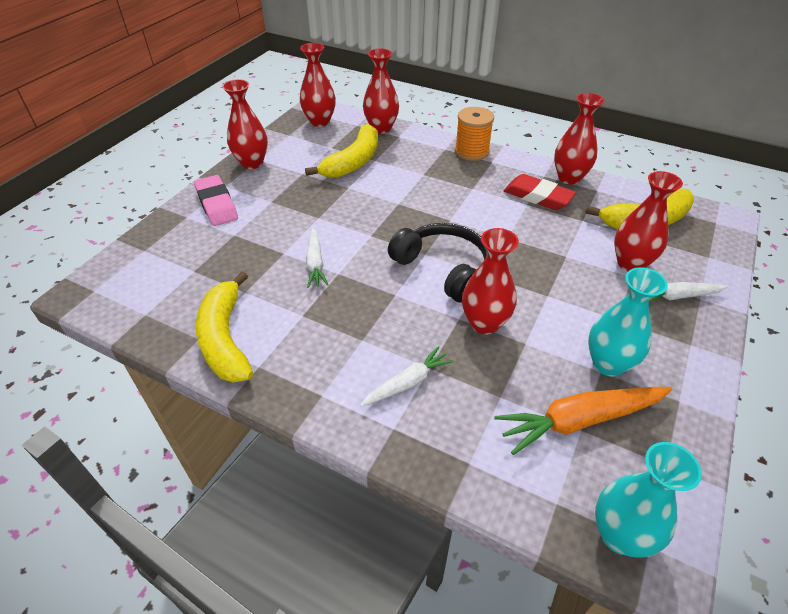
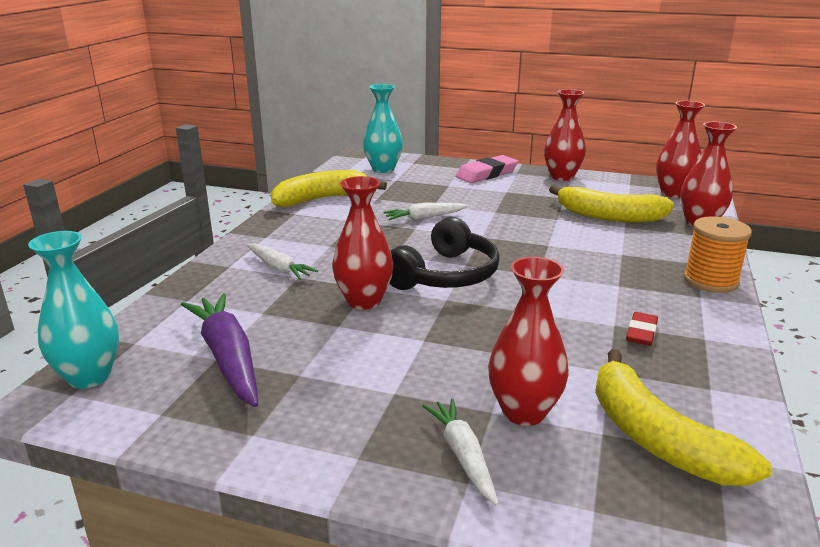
camera: 80 degrees right, 20 degrees down
(538, 196) = (641, 333): red eraser -> red eraser, size x0.59
(569, 178) = (721, 361): red vase -> none
(579, 420) = (228, 357): orange carrot -> purple carrot
(608, 364) = (312, 380): turquoise vase -> turquoise vase (383, 169)

